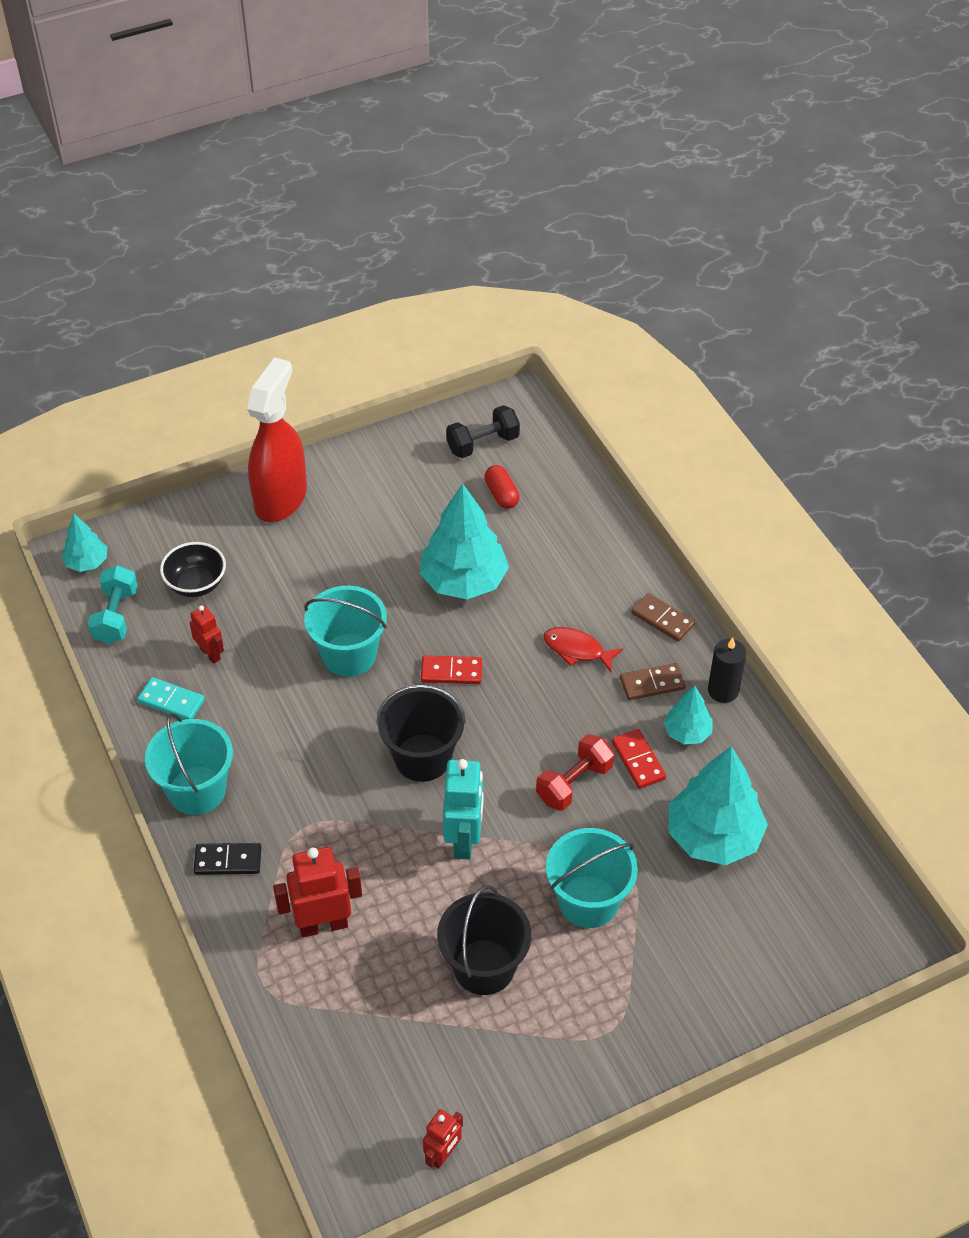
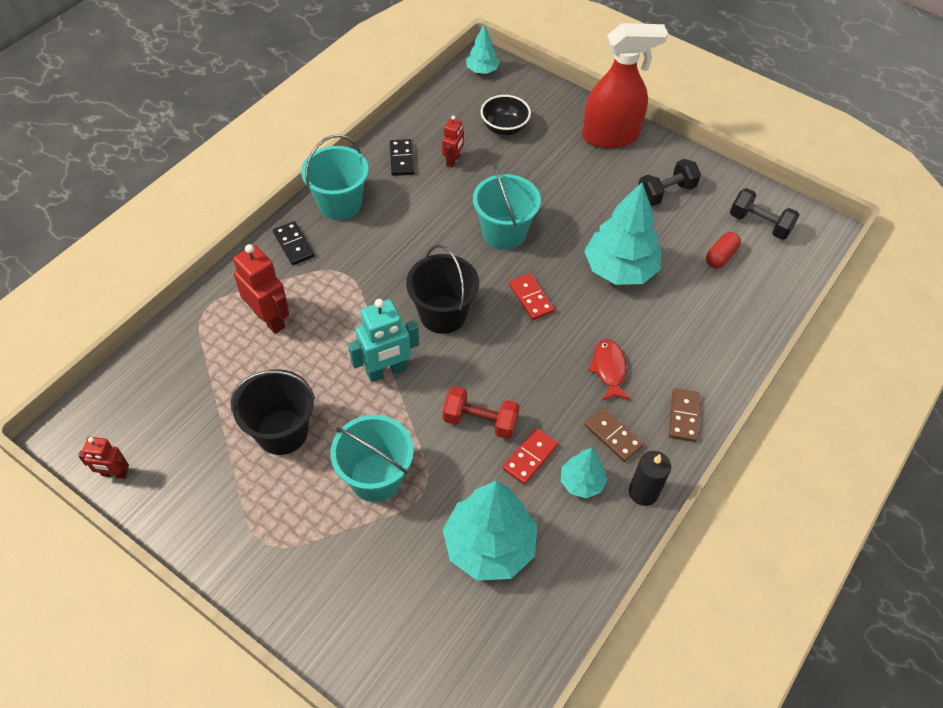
camera: 60 degrees right, 5 degrees up
(116, 616) = (450, 103): turquoise dumbbell -> none
(171, 701) = (402, 159): turquoise domino -> black domino
(392, 494) = (665, 193): none -> black dumbbell

